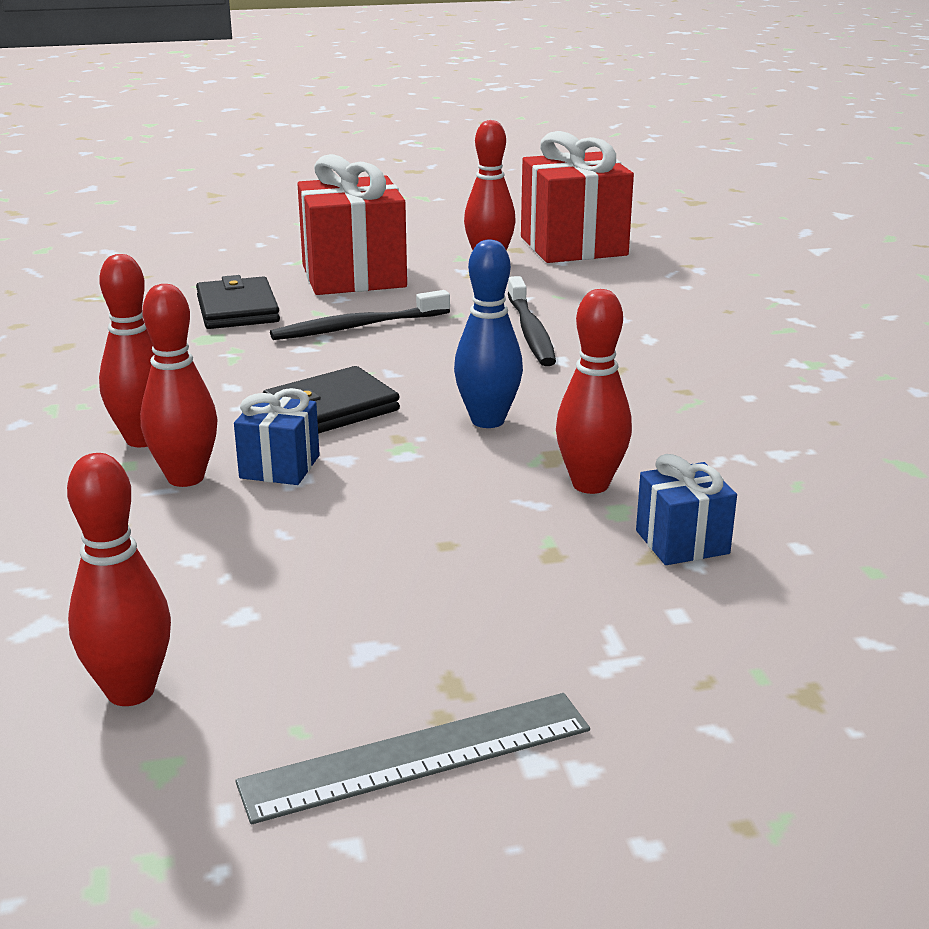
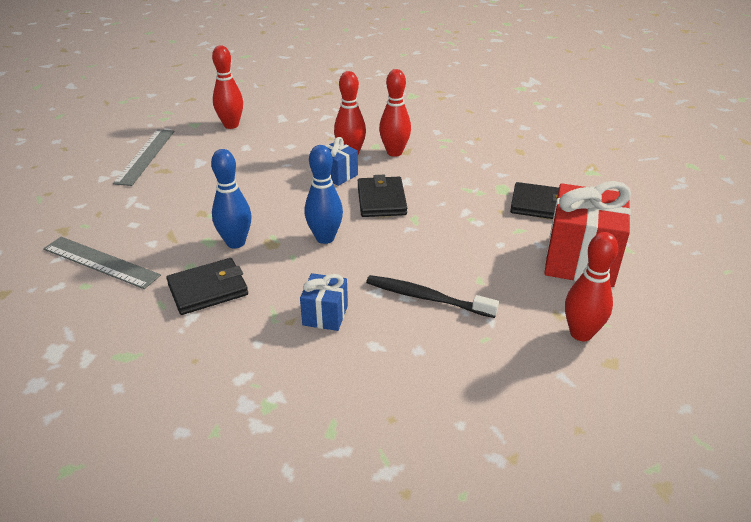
camera: 120 degrees right, 10 degrees up
(357, 327) = (484, 236): black toothbrush -> none
(573, 246) = (602, 402): red gift -> none
(590, 484) = (236, 243): red bowling pin -> blue bowling pin
(682, 542) = (167, 246): blue gift -> blue gift (325, 315)
(718, 462) = (208, 289): none -> black wallet
(811, 587) = (100, 262): none -> grey ruler

